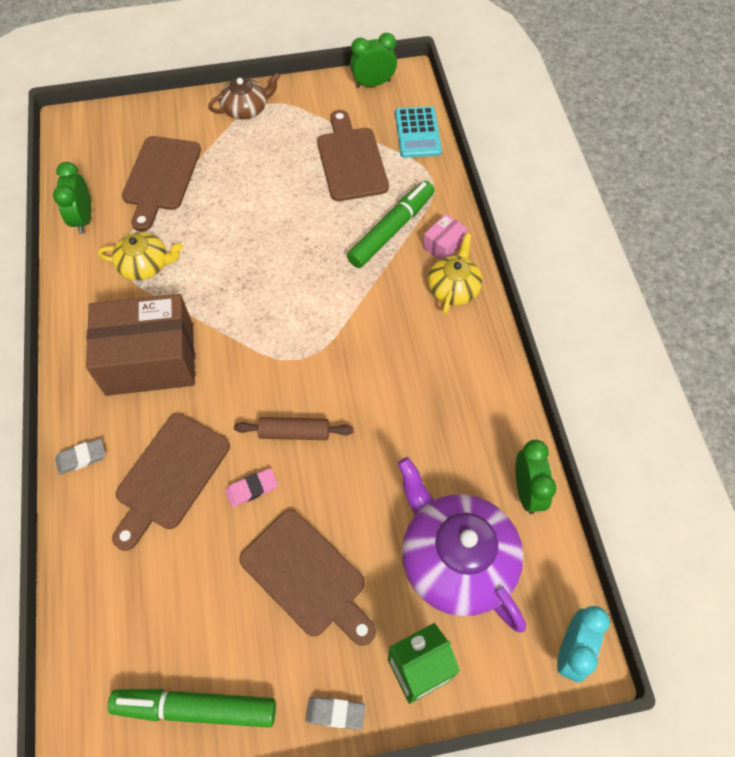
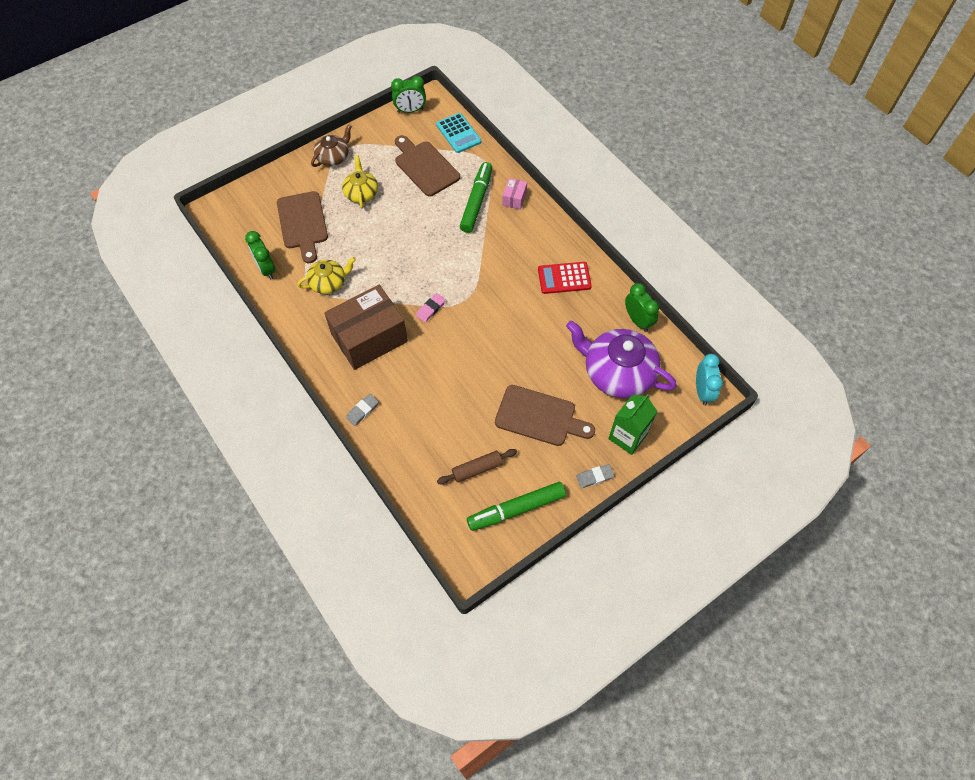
camera: 25 degrees left, 0 degrees up
(170, 476) = (425, 398): brown cutting board -> none
(252, 489) = (479, 384): pink eraser -> pink eraser (431, 309)
(294, 433) = (486, 343): brown rolling pin -> brown rolling pin (477, 469)
(373, 83) = (410, 110): green clock -> green clock turned 150 degrees counterclockwise
(453, 288) = (534, 222): yellow teapot -> yellow teapot (361, 193)
(453, 383) = (564, 278): none -> red calculator

